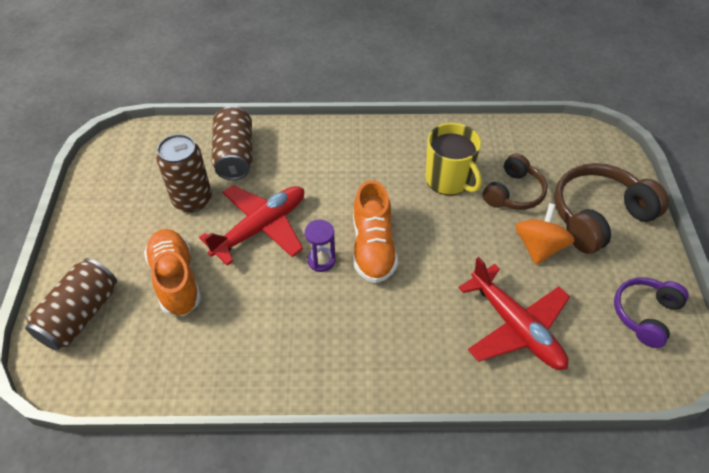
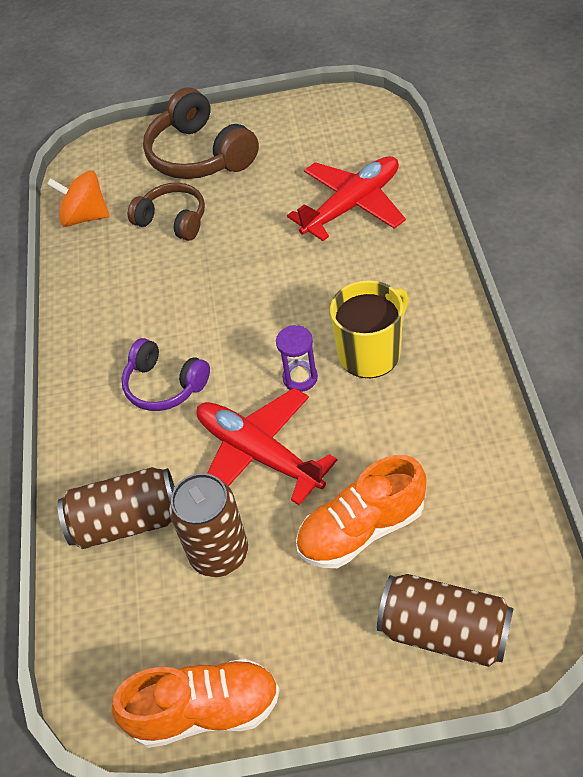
camera: 90 degrees left, 0 degrees up
(373, 247) = (272, 332): orange shoe -> orange shoe (205, 710)
(449, 179) = (157, 277): yellow mug -> yellow mug (370, 353)
(539, 247) = (248, 196): orange spinning top -> orange spinning top (85, 217)
(645, 314) = (316, 123): purple headphones -> purple headphones (164, 385)

